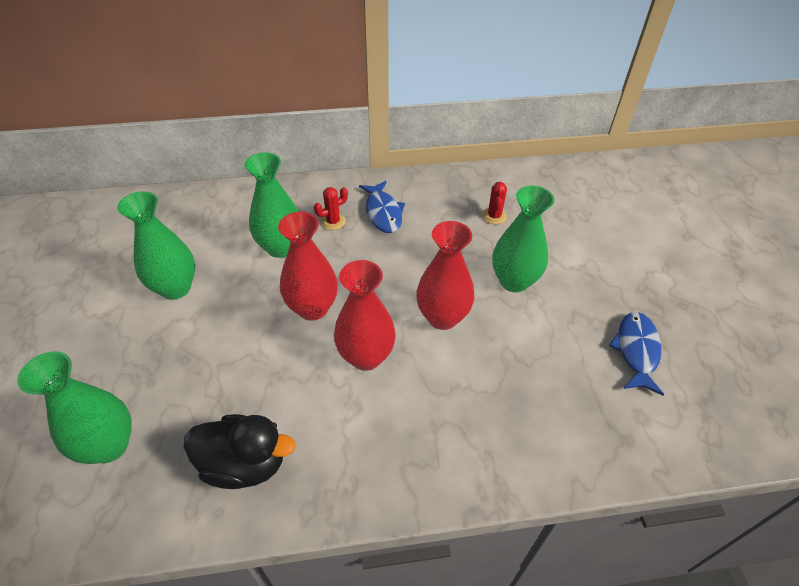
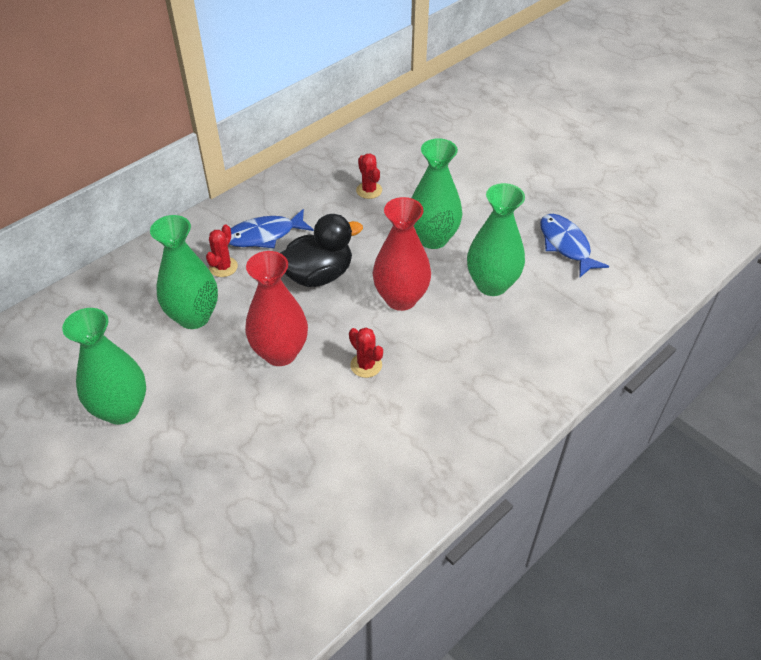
camera: 35 degrees left, 0 degrees up
(109, 445) = (205, 572): green vase -> green vase (492, 284)
(245, 464) = (344, 506): black duck -> black duck (318, 275)
(366, 356) = (366, 365): red vase -> red cactus
(383, 213) = (264, 235): blue fish -> blue fish turned 120 degrees clockwise

